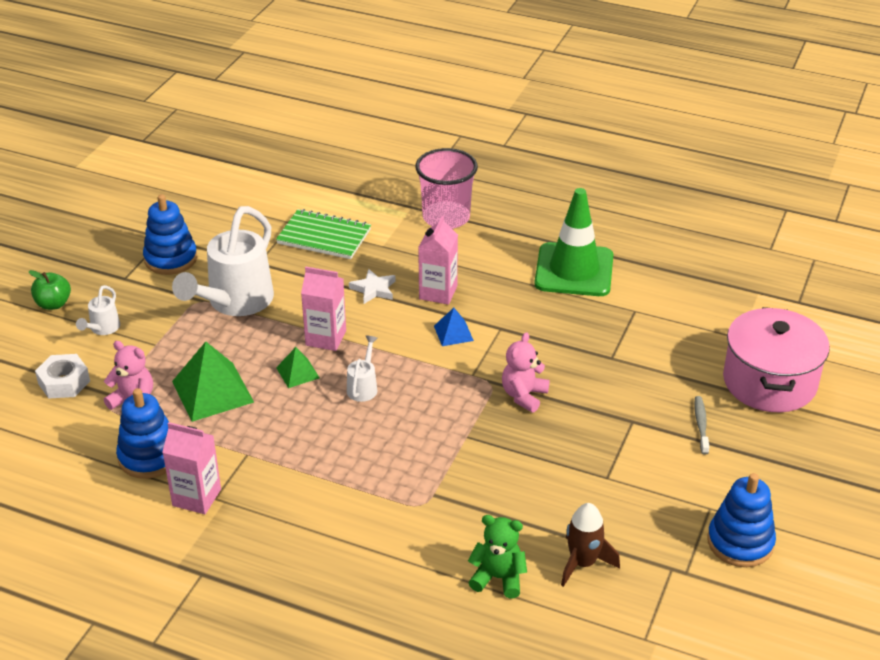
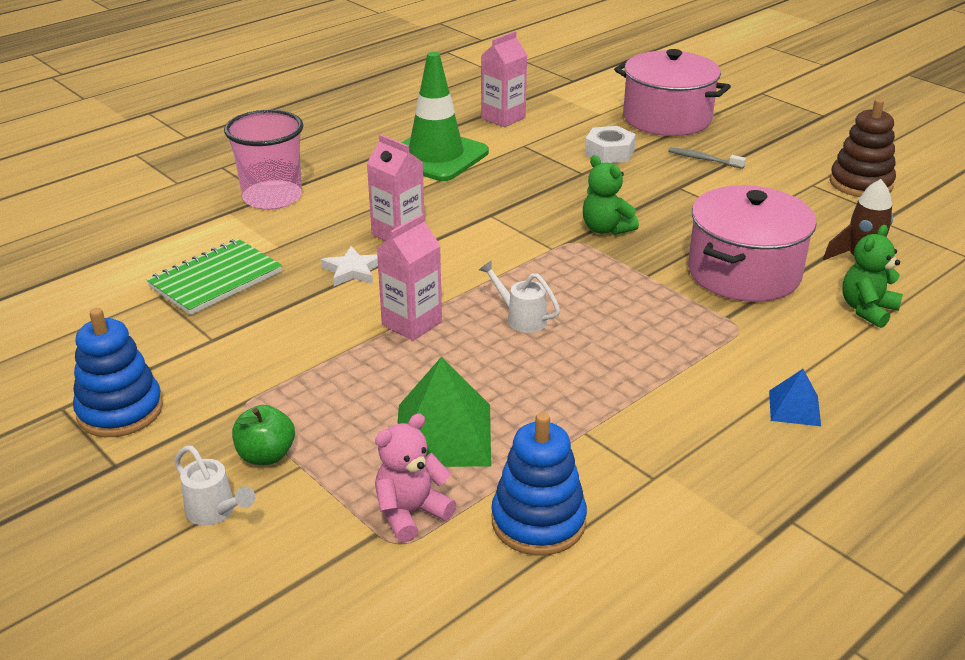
camera: 65 degrees left, 5 degrees down
(53, 304) = (99, 556): green apple -> green apple (266, 455)
(64, 382) = (307, 581): white nut -> white nut (609, 152)
(196, 497) = (645, 493): pink carton -> pink carton (503, 118)
(235, 302) = (276, 375): white watering can -> none
(298, 372) = (459, 358): green pyramid -> none
(453, 333) = (475, 242): blue pyramid -> blue pyramid (794, 408)
(509, 491) = (744, 273): none -> pink pot
(524, 396) = (606, 229): pink teddy bear -> green teddy bear
(740, 542) = (860, 183): blue stacking toy -> brown stacking toy

